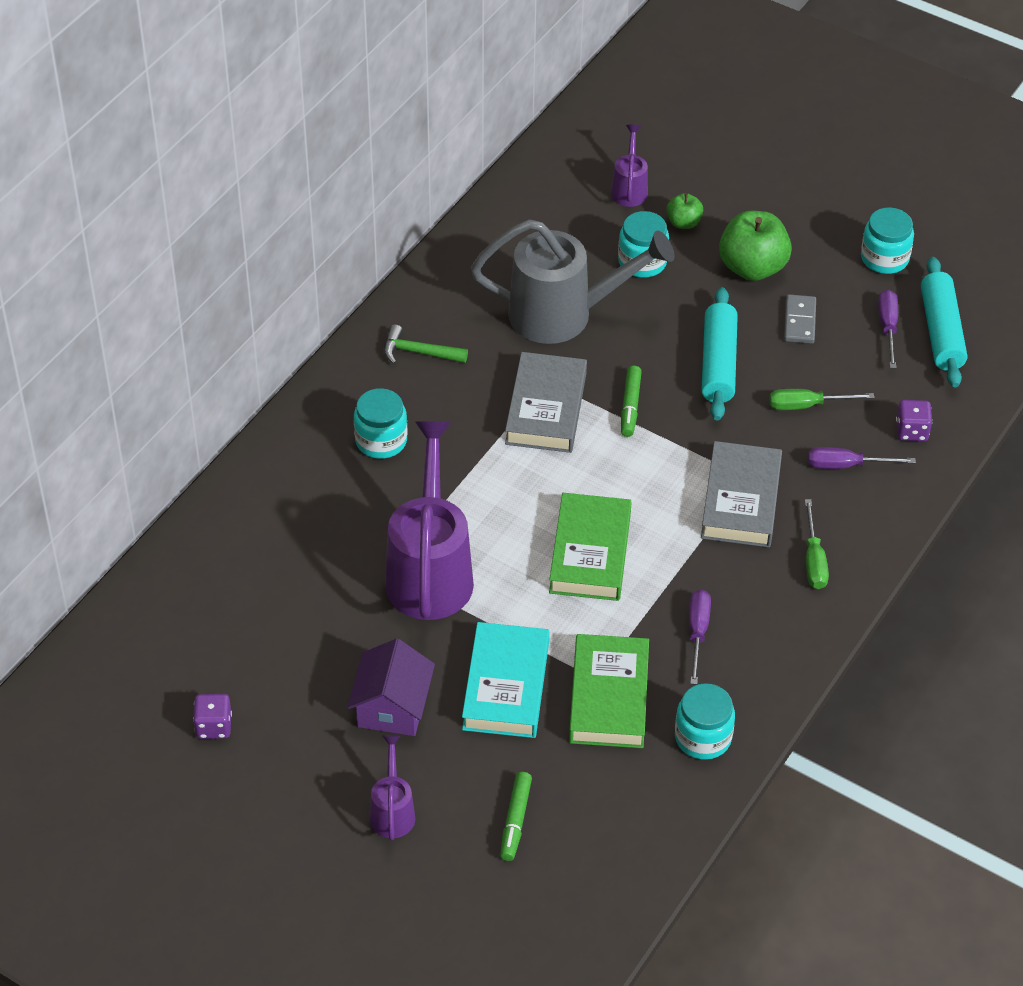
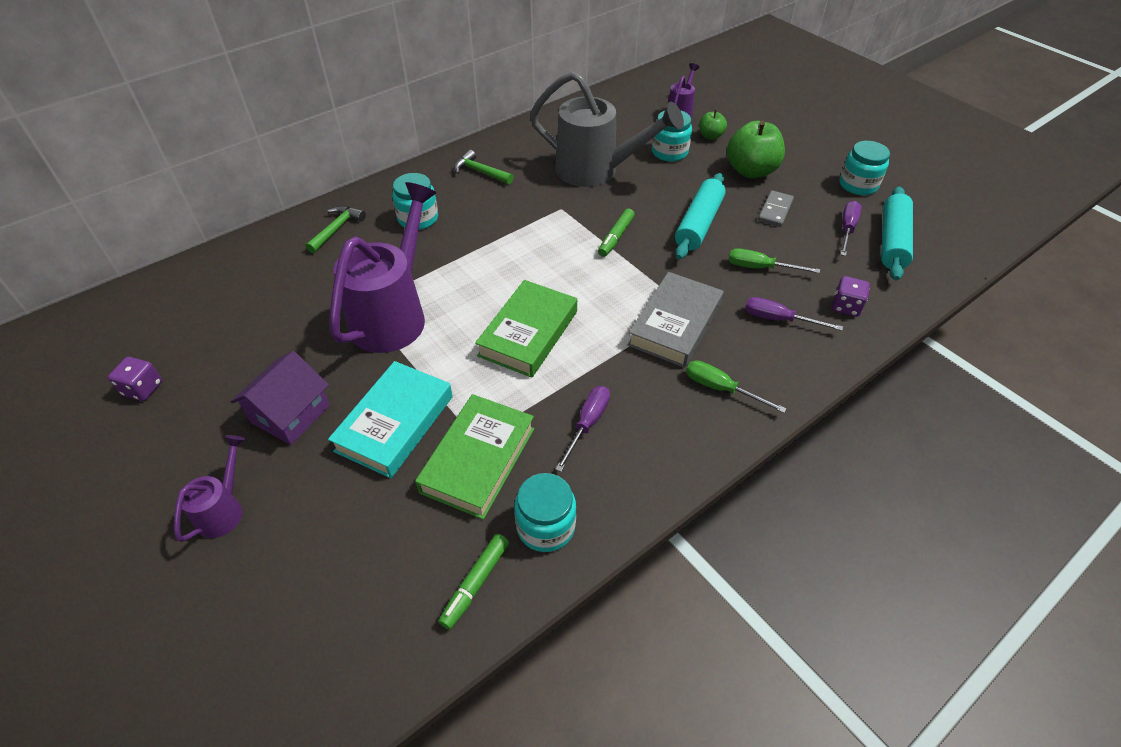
camera: 20 degrees right, 0 degrees up
(290, 481) = (337, 229): none -> green hammer
(515, 820) = (324, 556): green marker -> green marker (475, 583)
(545, 409) = (550, 225): grey book -> none
(813, 560) = (721, 388): green screwdriver -> green screwdriver turned 105 degrees clockwise

